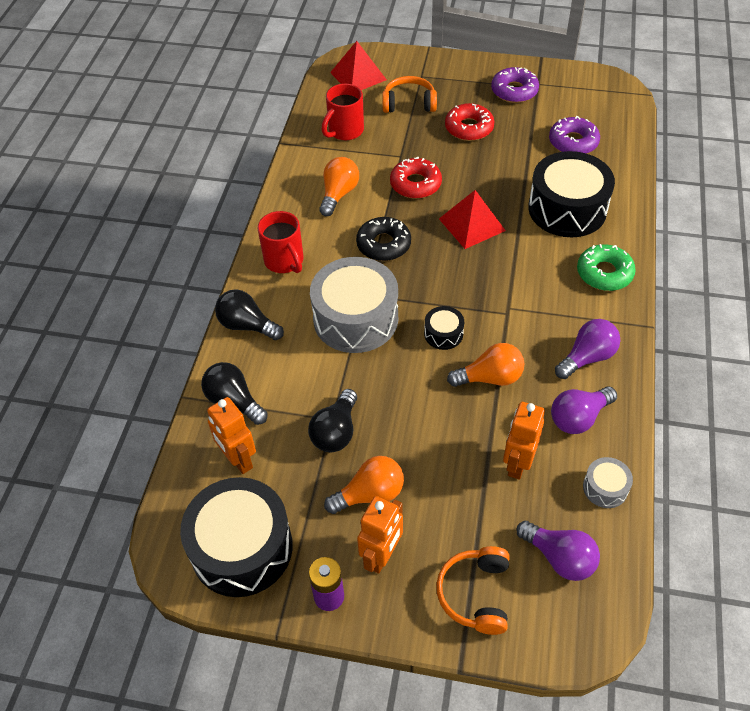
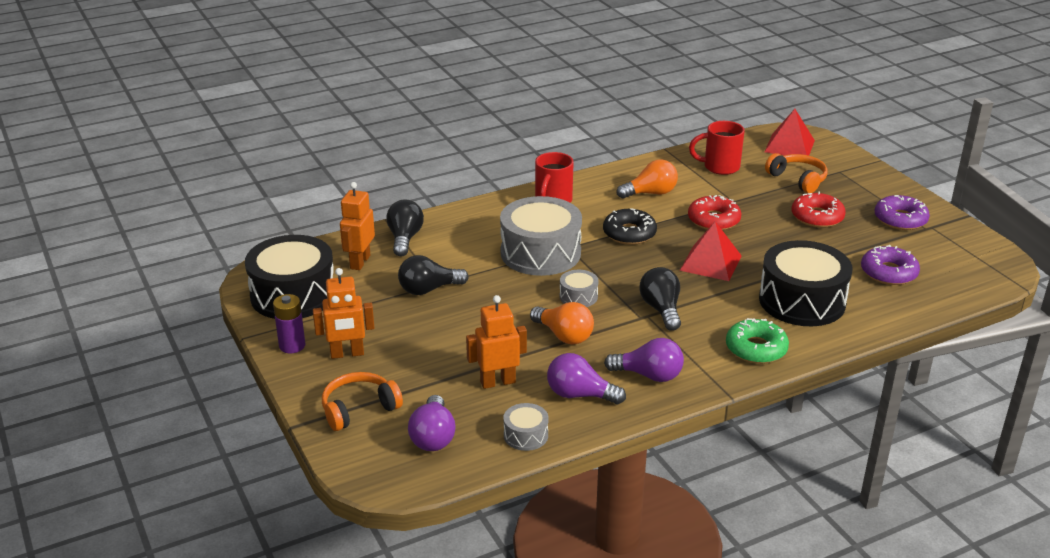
camera: 50 degrees right, 20 degrees down
(247, 325) = (475, 214): black light bulb -> black light bulb (661, 309)
(370, 494) = (392, 327): orange light bulb -> none
(443, 334) = (578, 297): black drum -> grey drum

